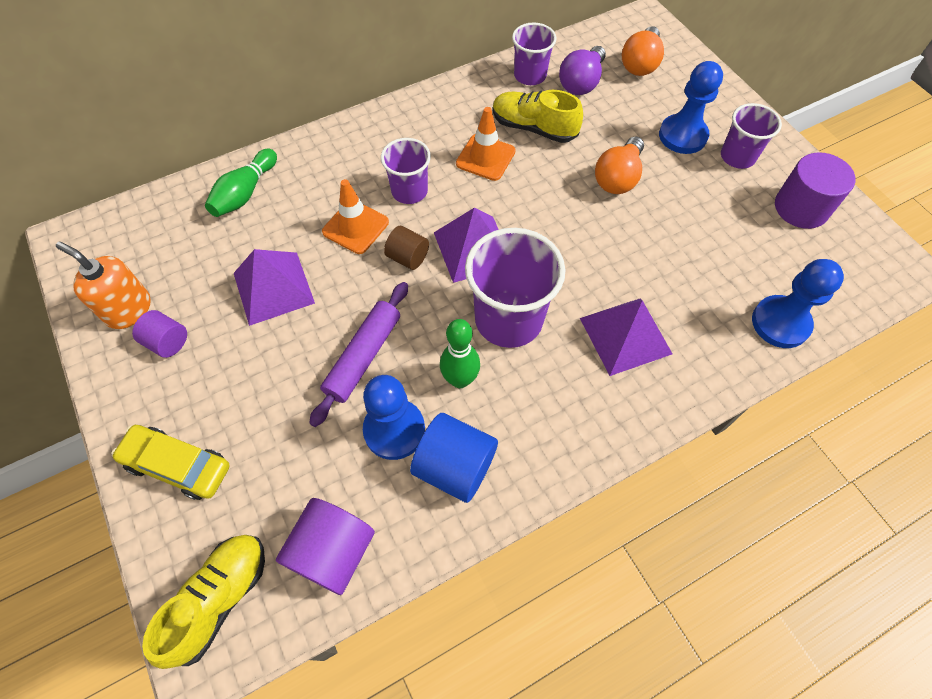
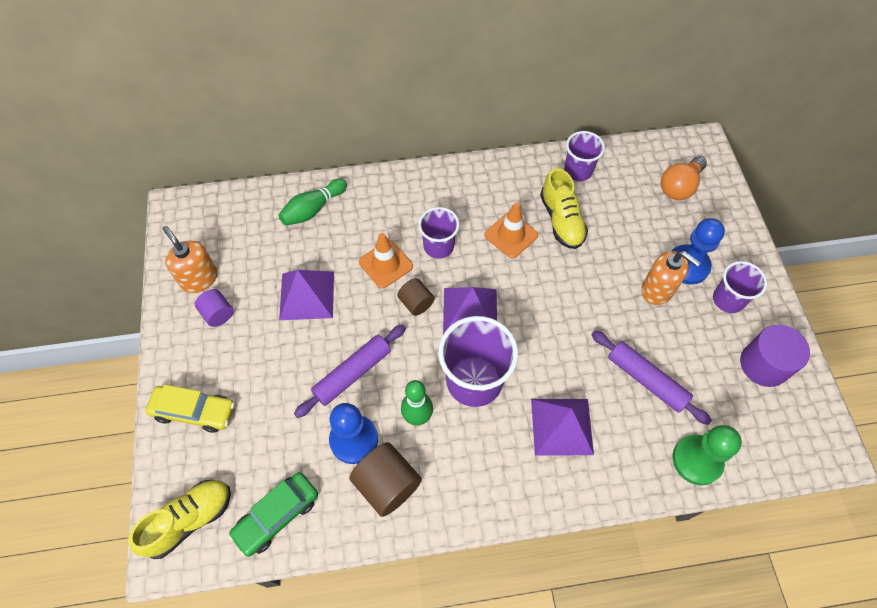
camera: 20 degrees right, 0 degrees up
(178, 465) = (194, 411): yellow car -> yellow car turned 150 degrees clockwise
(333, 552) = (277, 516): purple cylinder -> green car
(455, 466) = (387, 484): blue cylinder -> brown cylinder
(533, 128) = (561, 220): yellow shoe -> yellow shoe turned 150 degrees counterclockwise
(581, 83) = (619, 190): purple light bulb -> none
(618, 178) = (614, 287): orange light bulb -> none
(663, 168) = (657, 290): none -> orange soap dispenser
(692, 259) = (646, 380): none -> purple rolling pin
(780, 323) = (697, 460): blue pawn -> green pawn

